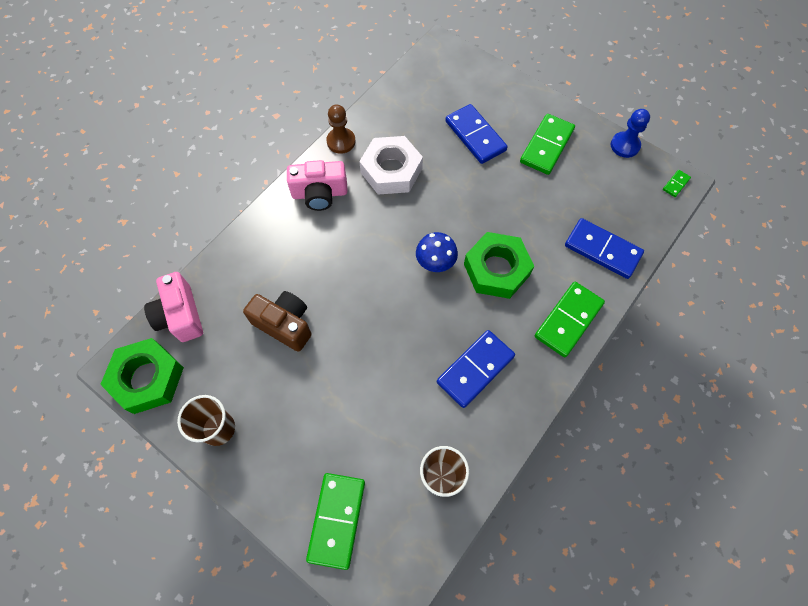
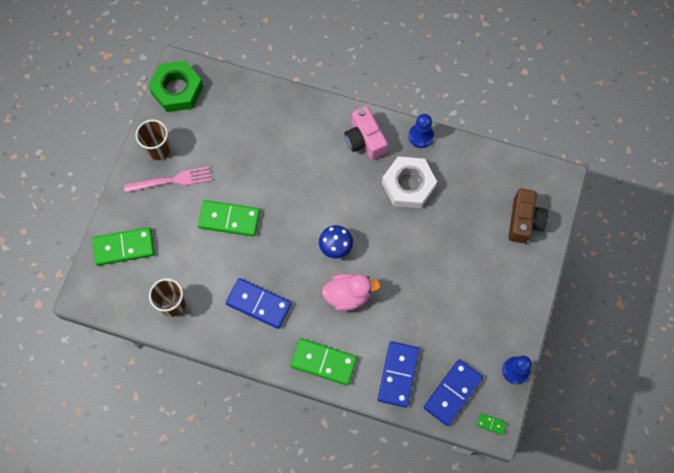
camera: 70 degrees right, 5 degrees up
(180, 315) = (228, 88): pink camera -> none
(270, 424) = (172, 180): none -> pink fork
(284, 324) = (246, 159): brown camera -> brown camera (524, 221)
(341, 141) = (421, 136): brown pawn -> blue pawn
(475, 136) = (471, 240): blue domino -> blue domino (452, 392)
(496, 269) = (348, 295): green nut -> pink duck
(546, 146) = (486, 302): green domino -> green domino (229, 219)

